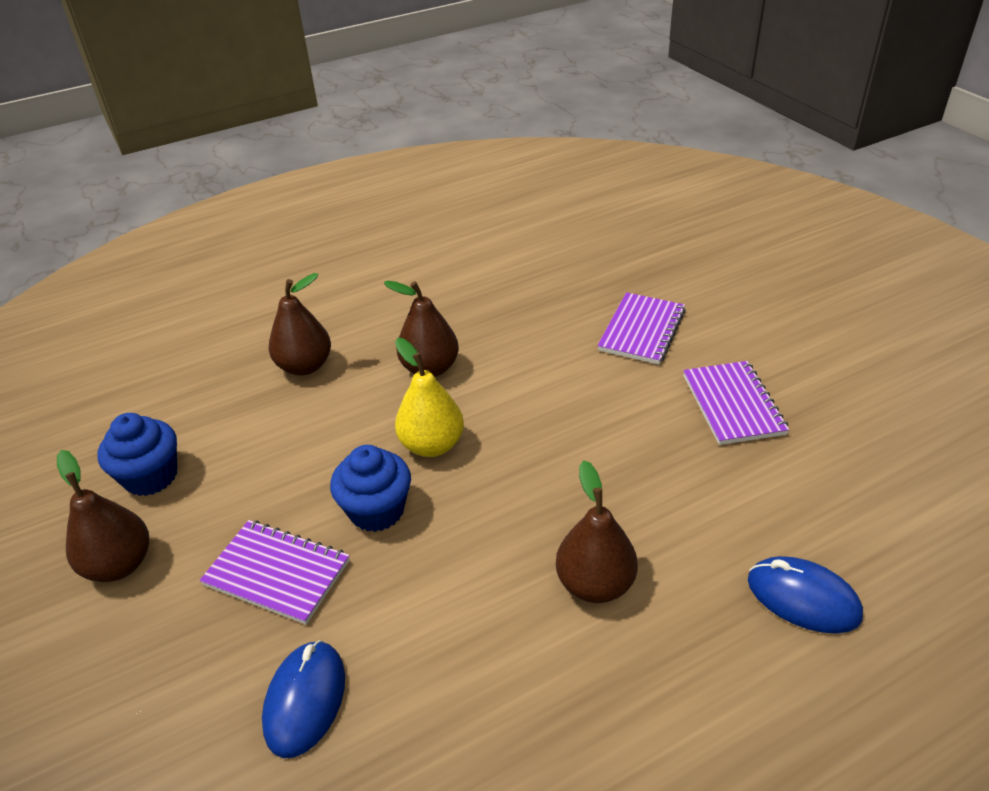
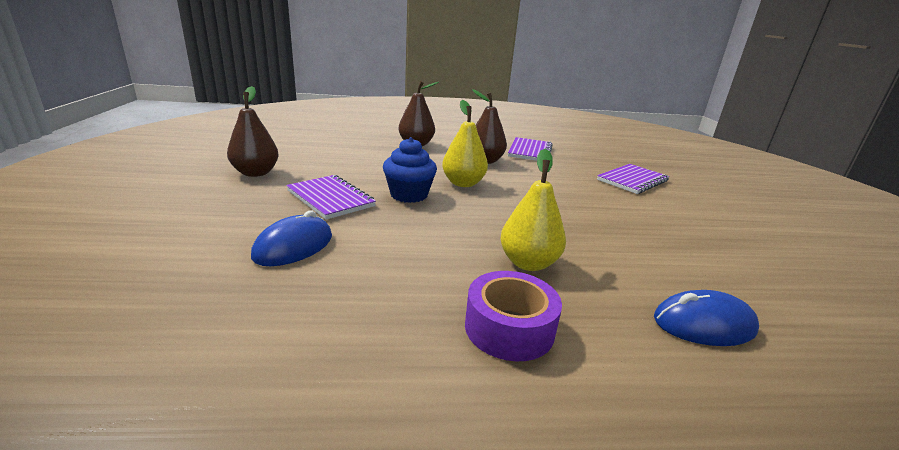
camera: 20 degrees right, 15 degrees down
(151, 476) = (303, 153): blue cupcake -> none
(595, 584) = (528, 263): brown pear -> yellow pear
(626, 708) = (509, 328): none -> purple tape
(733, 404) = (685, 222): purple notebook -> purple notebook (530, 151)
(803, 598) = (703, 324): blue mouse -> blue mouse turned 60 degrees counterclockwise

